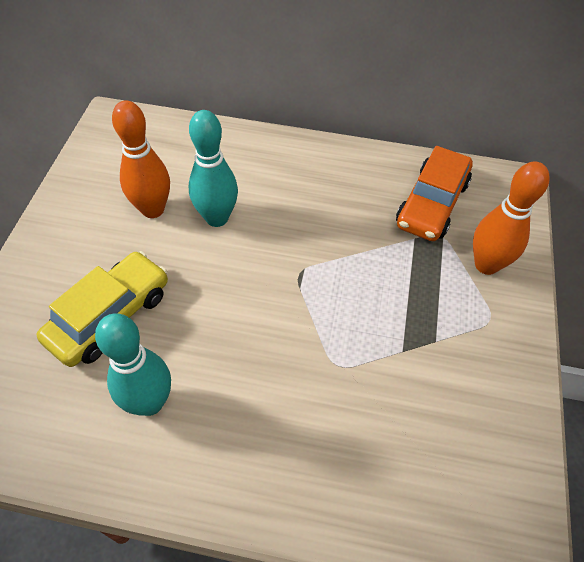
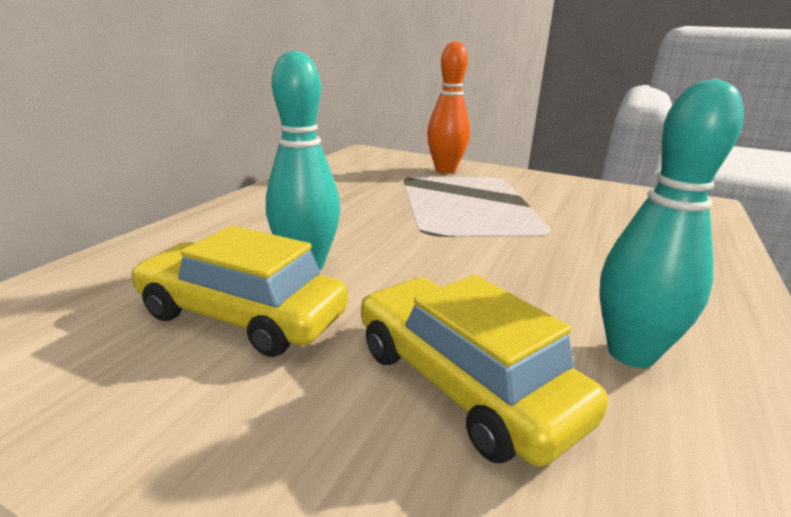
camera: 75 degrees left, 30 degrees down
(153, 209) = (242, 315): orange bowling pin -> yellow car
(431, 204) = (369, 173): orange car -> none

